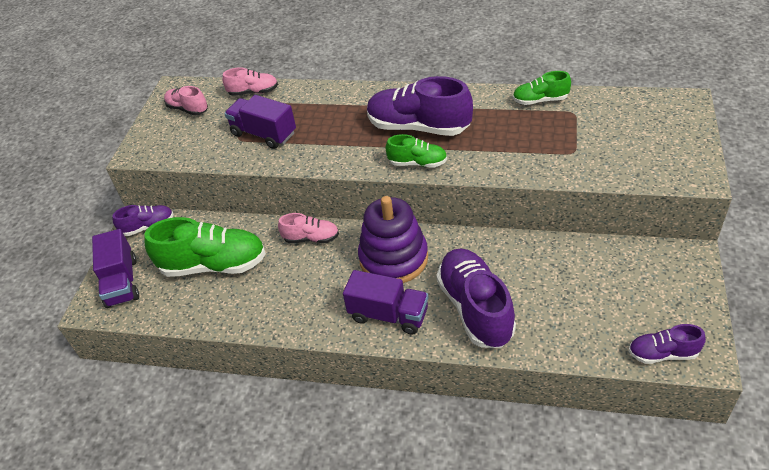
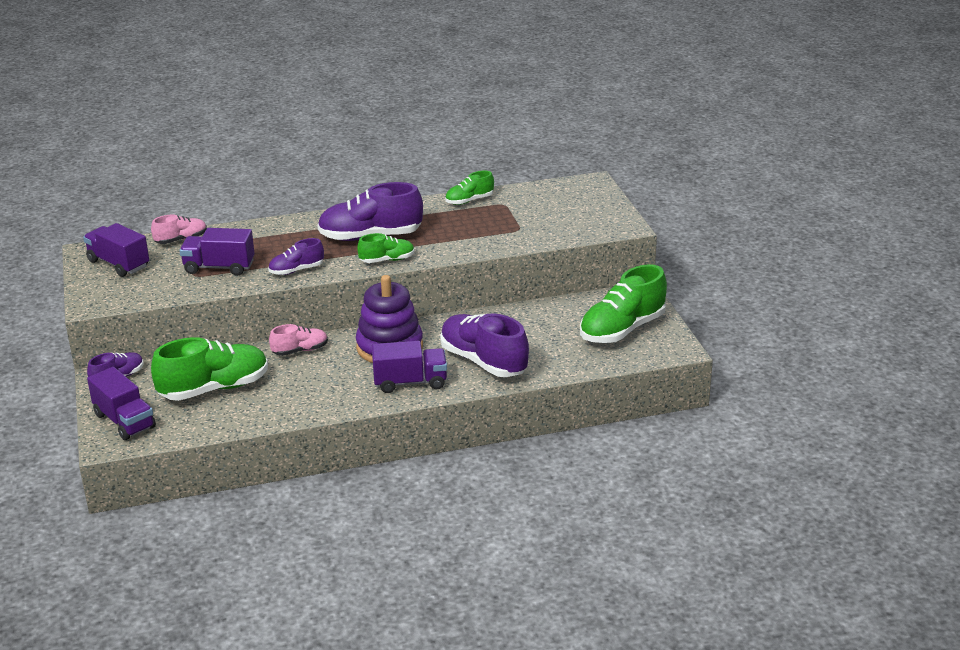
camera: 30 degrees left, 15 degrees down
(188, 109) = (118, 264): pink shoe -> purple truck
(648, 307) = (622, 330): none -> green shoe
(663, 353) = (646, 353): purple shoe -> purple shoe (296, 270)

